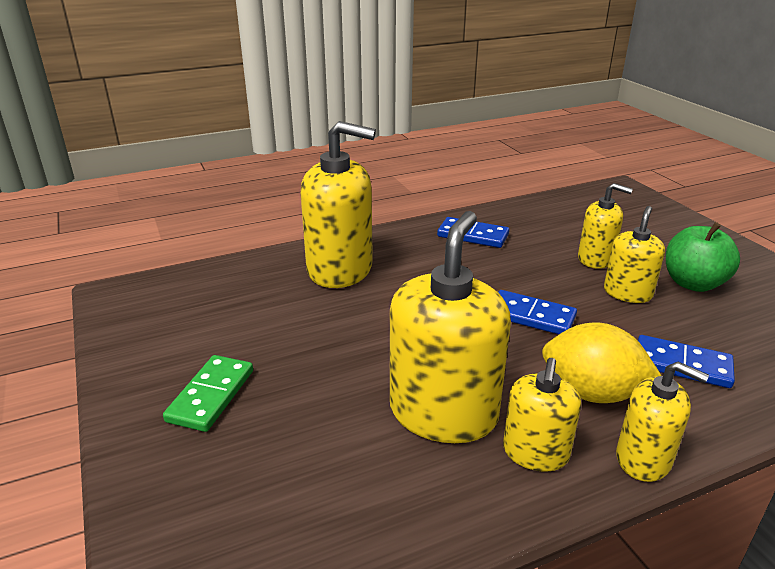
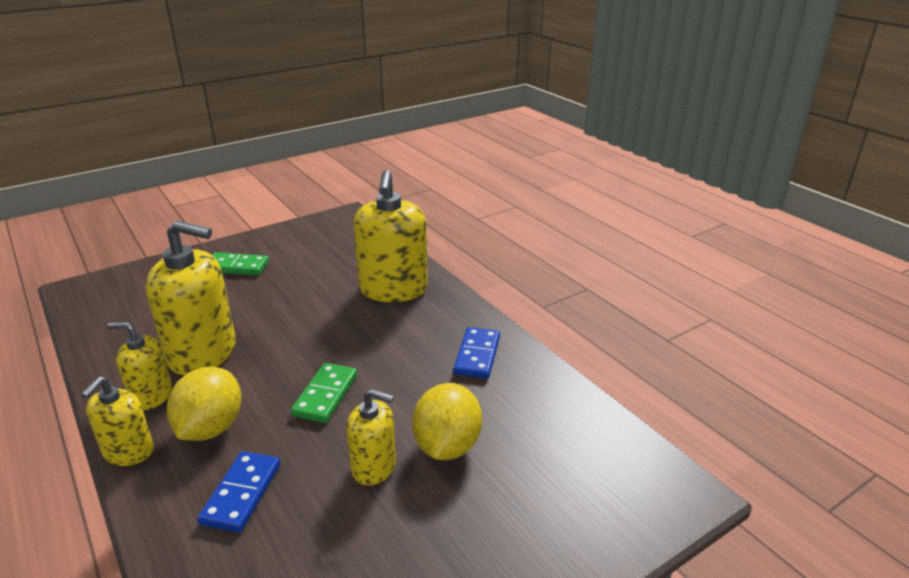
camera: 80 degrees right, 0 degrees up
(531, 316) = (325, 395): blue domino -> green domino
(595, 259) = (447, 446): yellow soap dispenser -> yellow lemon
(693, 283) = (403, 531): green apple -> none

